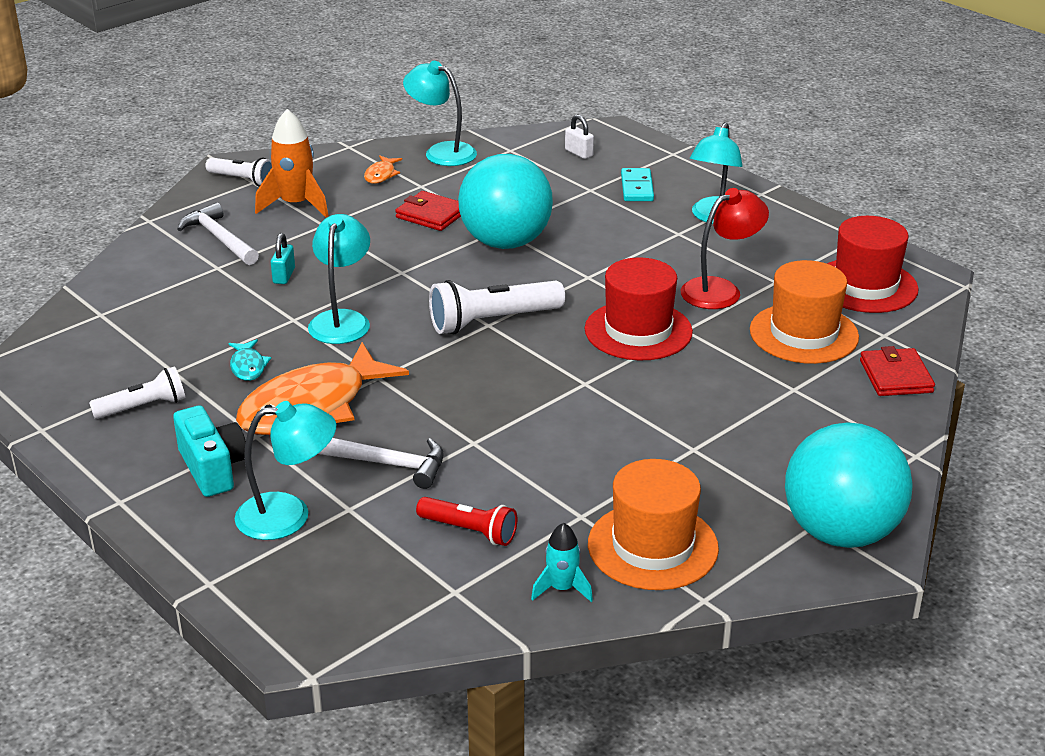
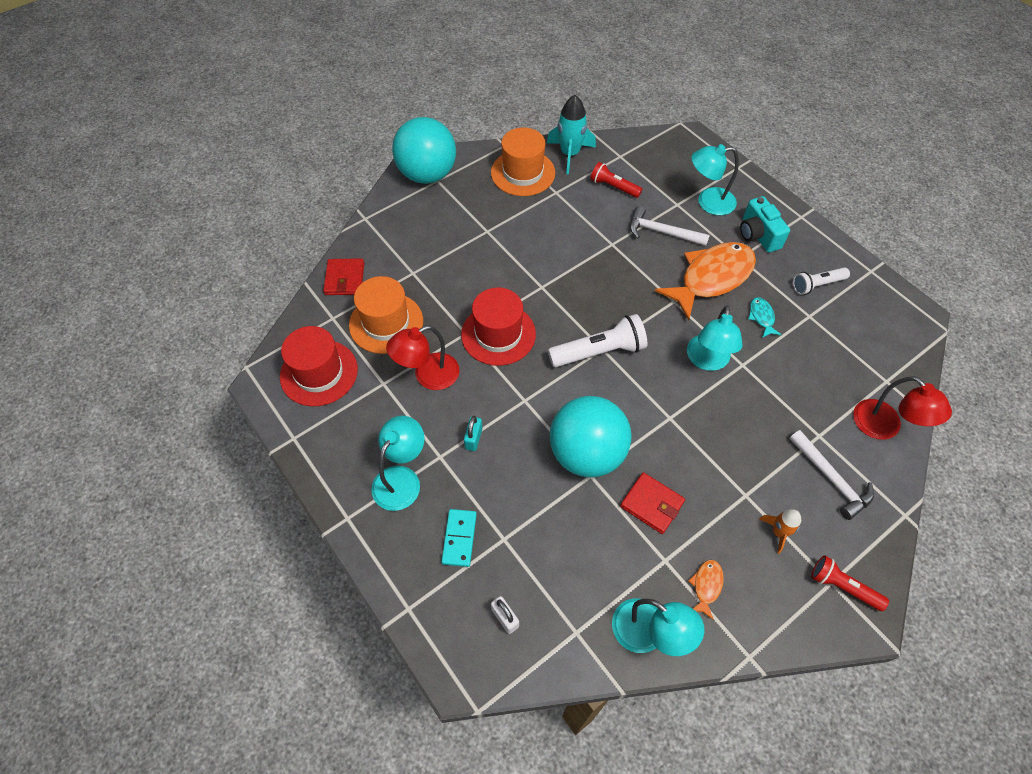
camera: 175 degrees left, 25 degrees up
(131, 277) = (884, 427): none -> red lamp
(243, 180) = (842, 587): white flashlight -> red flashlight
(284, 276) = (762, 419): turquoise padlock -> turquoise padlock (473, 438)
(296, 205) = (778, 532): orange rocket -> orange rocket, size x0.58
(562, 588) = (570, 154): turquoise rocket -> turquoise rocket, size x1.74

